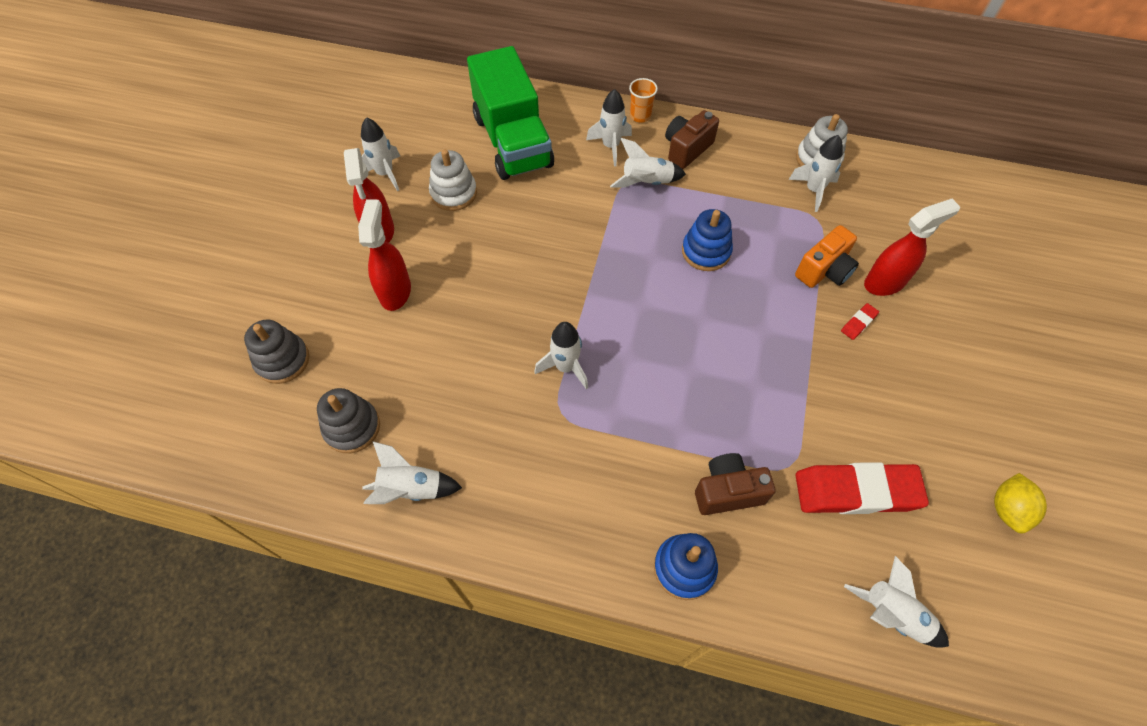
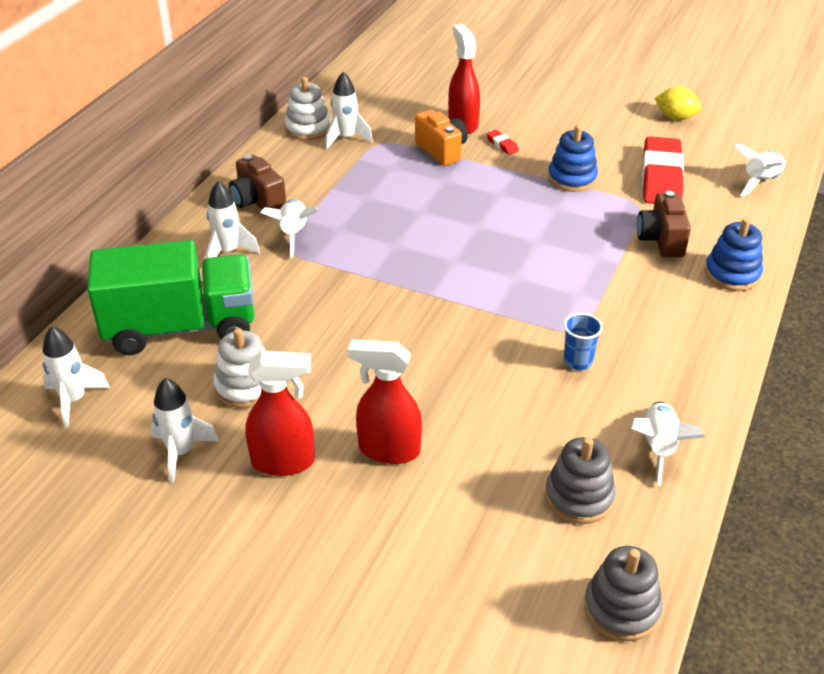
camera: 80 degrees left, 20 degrees down
(282, 360) = (473, 568): grey stacking toy -> grey stacking toy (621, 609)
(515, 418) = (578, 361): none -> blue cup
(565, 367) = (521, 320): white rocket -> white rocket (74, 400)
(640, 116) = (191, 225): orange cup -> none
(706, 251) = (400, 211): blue stacking toy -> blue stacking toy (572, 178)

